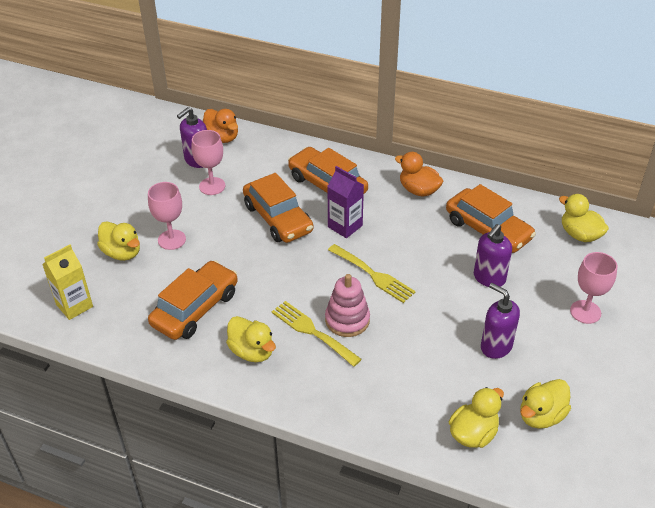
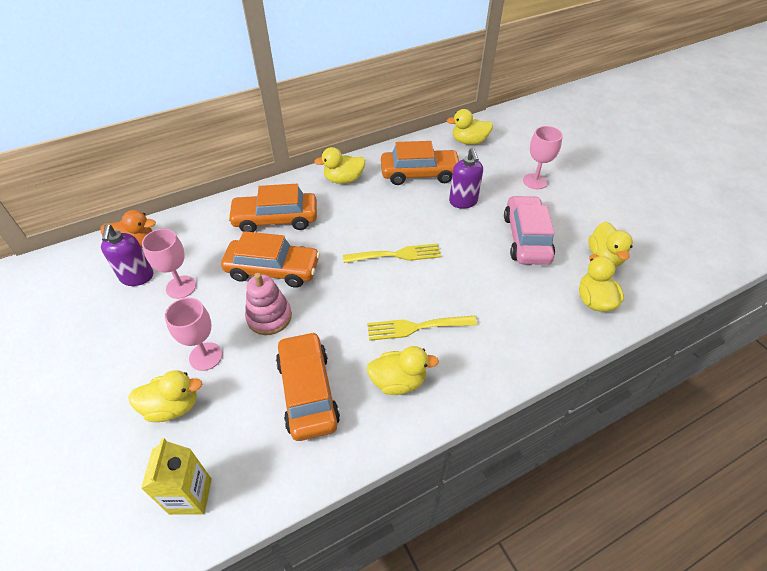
camera: 50 degrees left, 5 degrees up
(345, 226) = (330, 238): purple carton -> none
(347, 320) = (425, 298): pink stacking toy -> pink stacking toy (269, 317)
(418, 190) = (343, 179): orange duck -> yellow duck
(496, 346) = (526, 238): purple soap dispenser -> pink car

